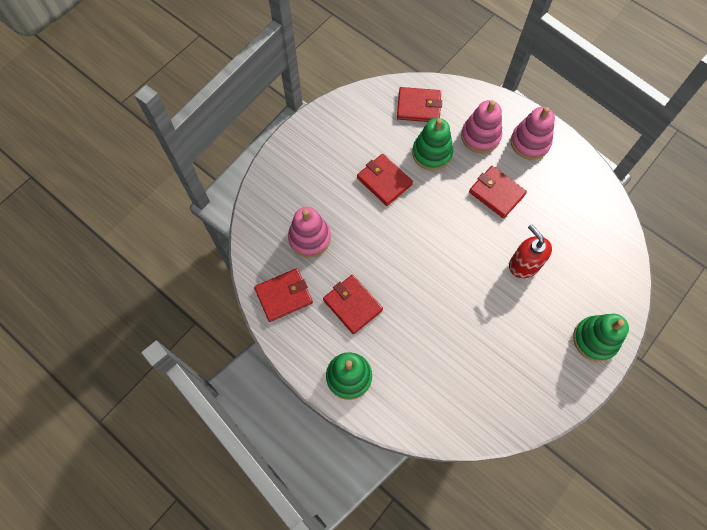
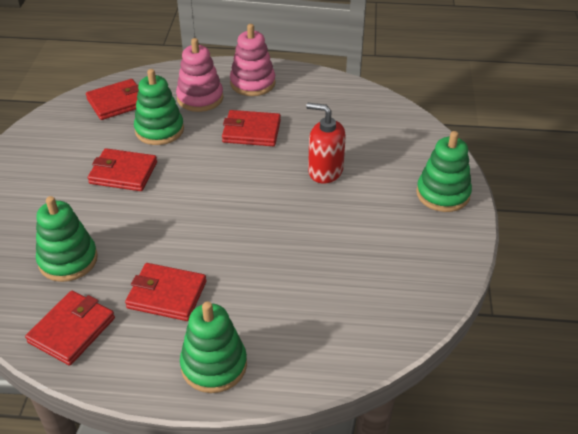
camera: 35 degrees left, 25 degrees down
(309, 238) = (68, 260): pink stacking toy -> green stacking toy

